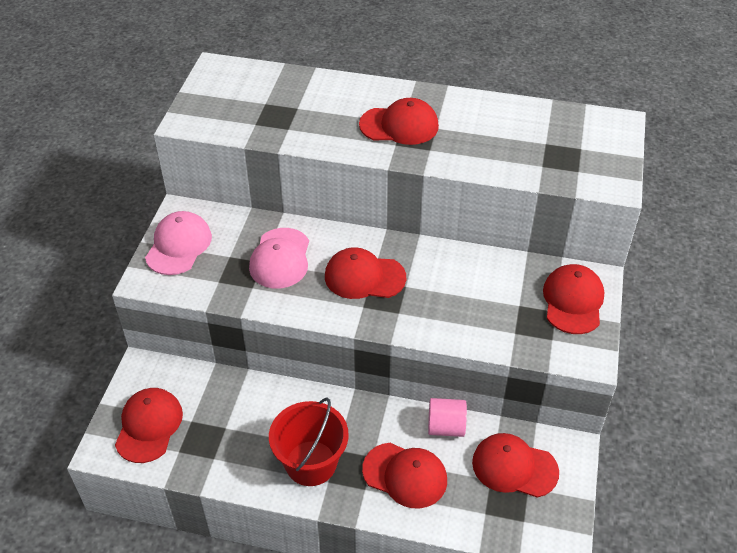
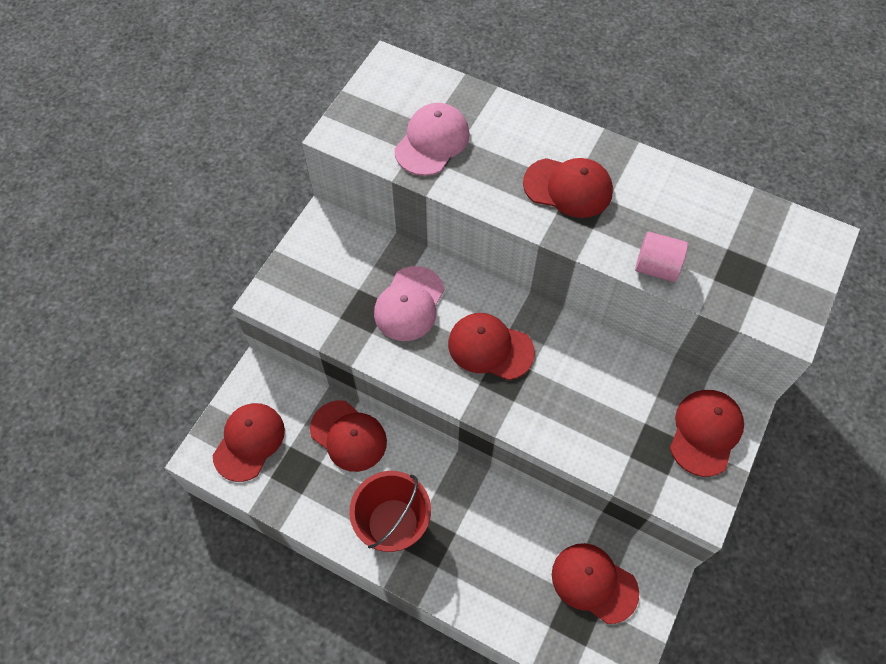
camera: 15 degrees right, 15 degrees up
(178, 246) = (310, 264): pink cap -> pink cap (432, 142)
(405, 475) = (481, 562): red cap -> red cap (348, 436)
(446, 427) = (537, 518): pink cylinder -> pink cylinder (656, 267)

